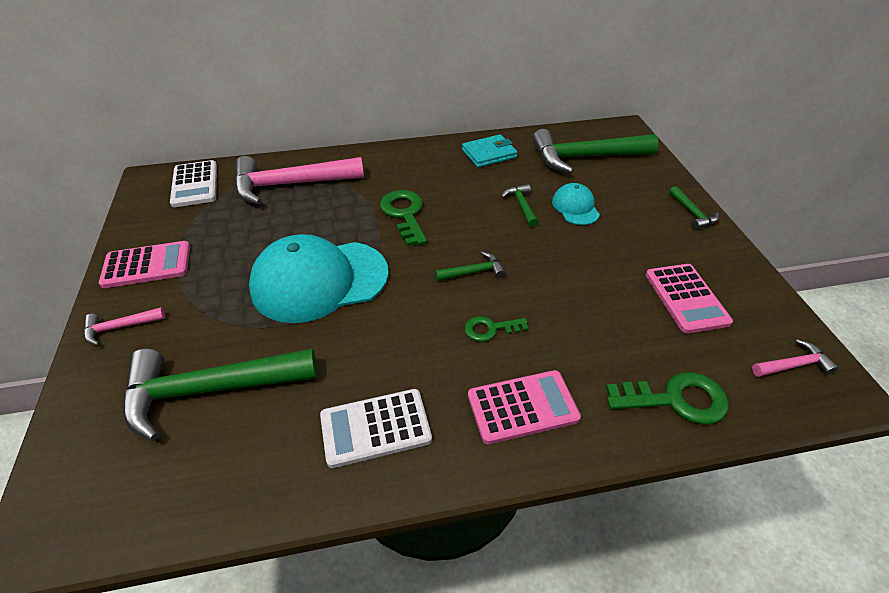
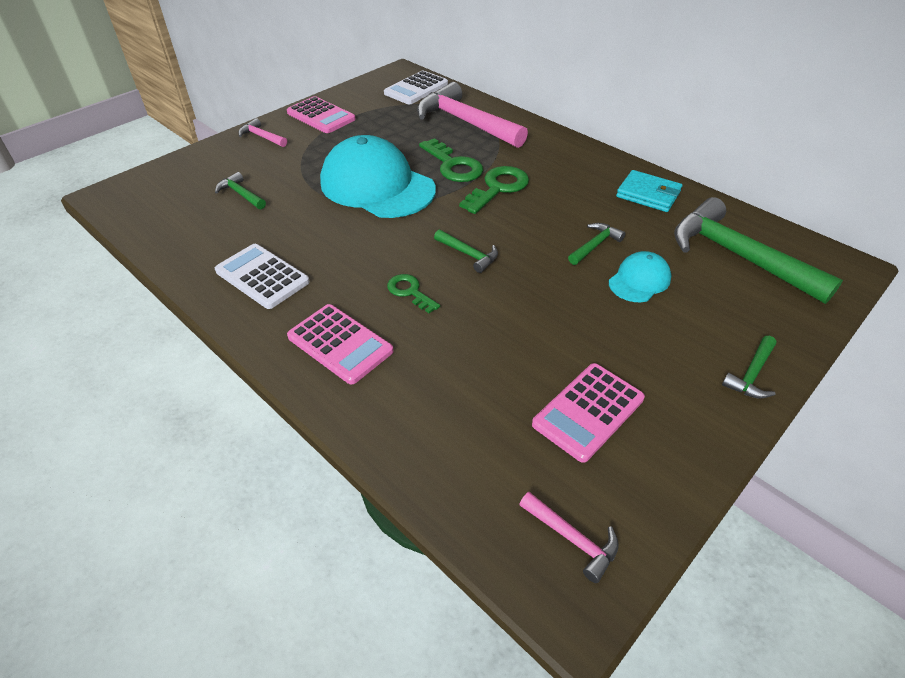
camera: 55 degrees right, 0 degrees up
(210, 390) = (241, 194): green hammer -> green hammer, size x0.45
(676, 399) = (431, 445): green key -> green key (453, 165)

